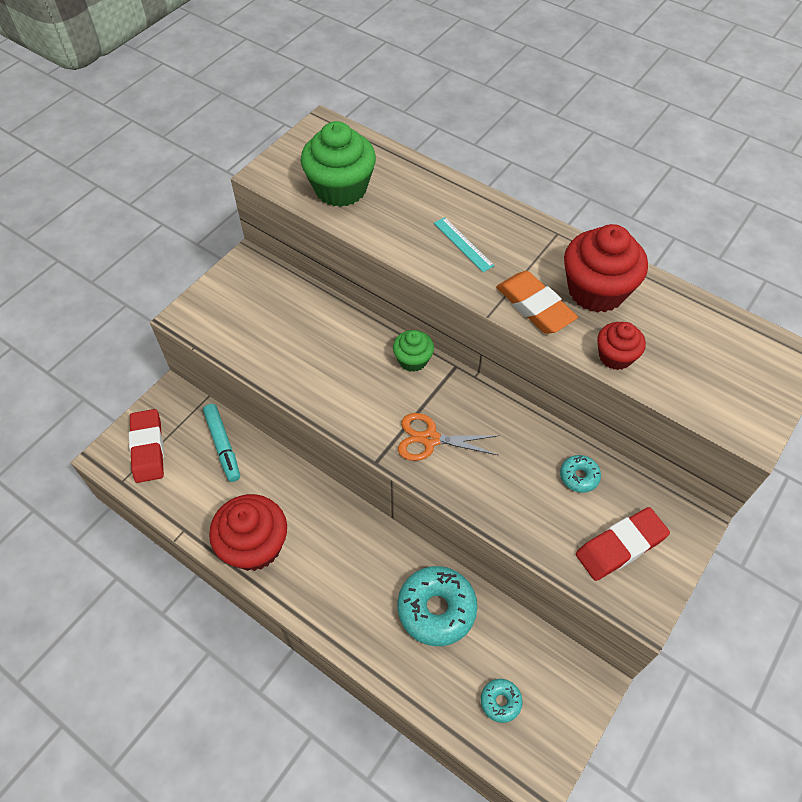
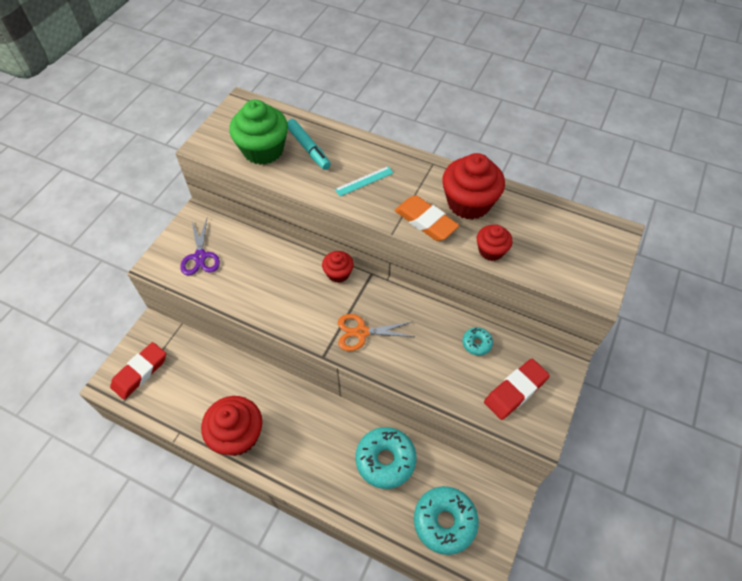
camera: 10 degrees left, 0 degrees up
(148, 448) = (140, 372): red eraser -> red eraser turned 60 degrees clockwise
(223, 445) = (199, 361): turquoise marker -> turquoise marker (308, 148)
(242, 314) = (200, 256): none -> purple scissors
(413, 360) = (338, 273): green cupcake -> red cupcake
(463, 244) = (364, 181): turquoise ruler -> turquoise ruler turned 75 degrees counterclockwise
(500, 702) = (444, 522): turquoise donut -> turquoise donut, size x2.03

